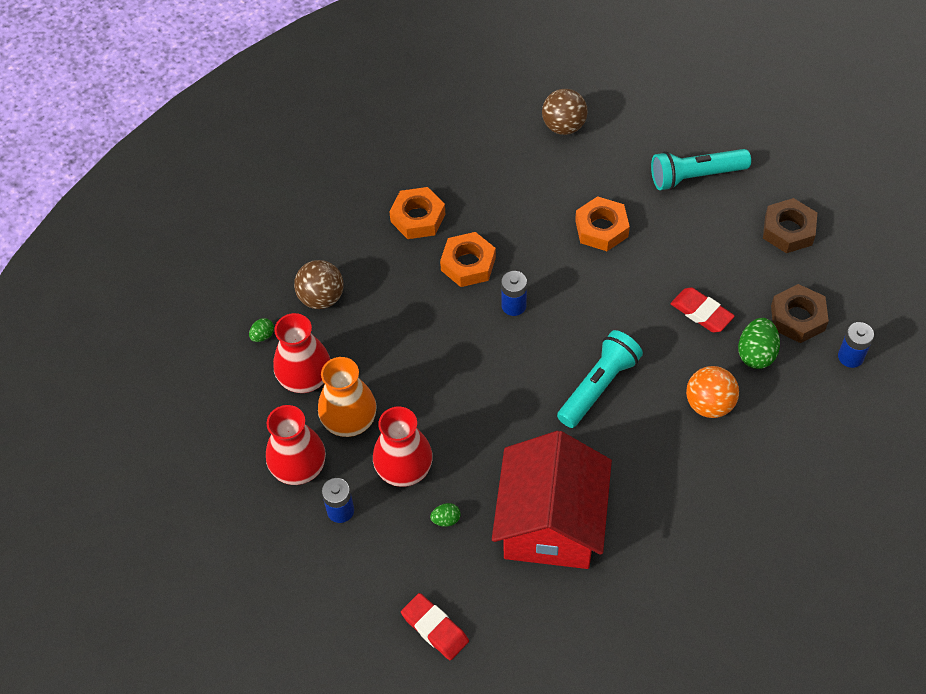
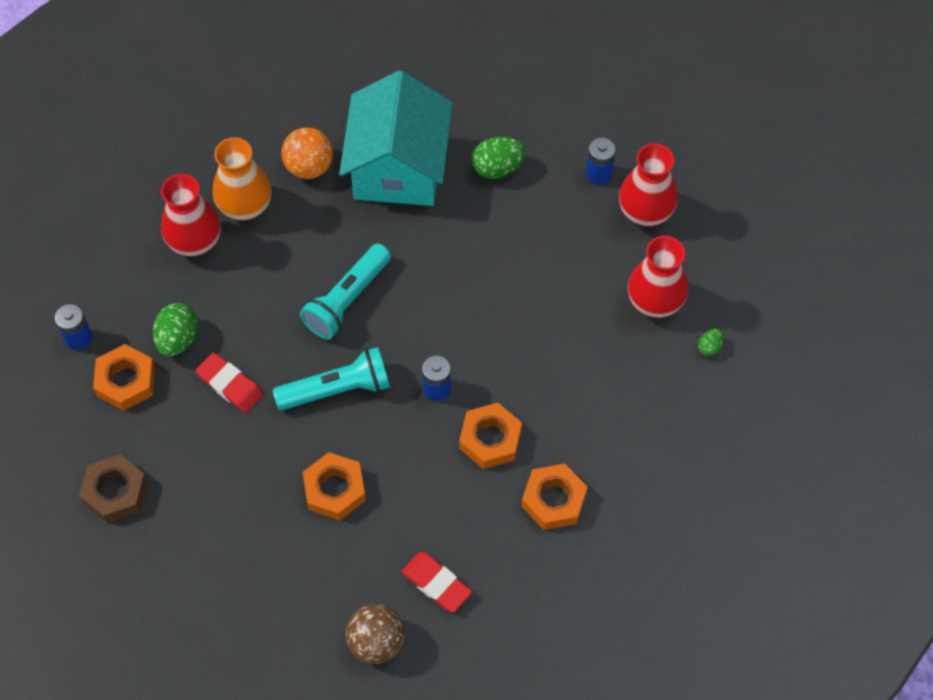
camera: 175 degrees right, 5 degrees up
(321, 298) = (652, 393): brown ball -> none
(349, 421) = (602, 258): orange vase -> orange vase (245, 205)
(404, 469) = (541, 212): red vase -> red vase (195, 241)
(434, 628) = (501, 79): red eraser -> red eraser (436, 583)
(446, 519) = (497, 168): green egg -> green egg, size x1.87
(550, 523) = (398, 167): red house -> turquoise house
(695, 176) = (215, 567): turquoise flashlight -> turquoise flashlight (337, 389)
(709, 404) = (235, 284): orange ball -> orange ball (309, 167)
(797, 318) = (126, 381): brown nut -> orange nut

